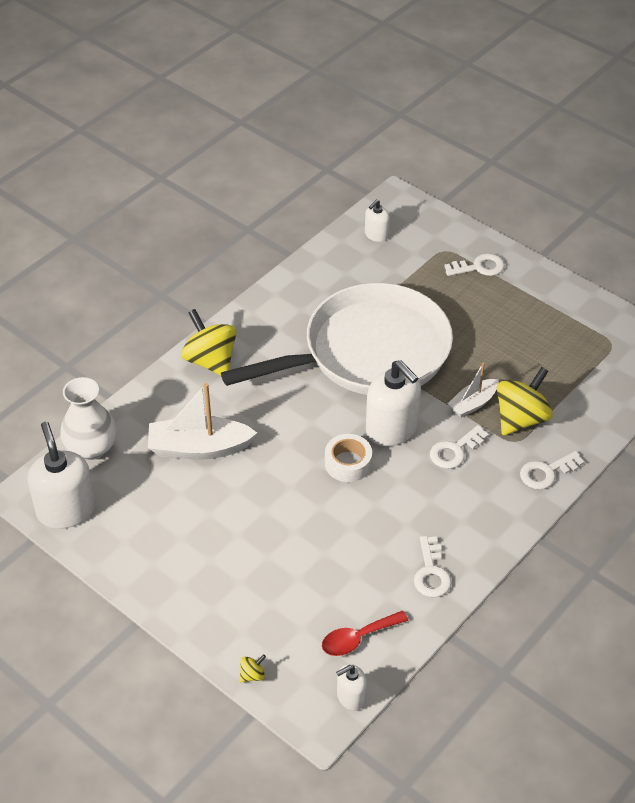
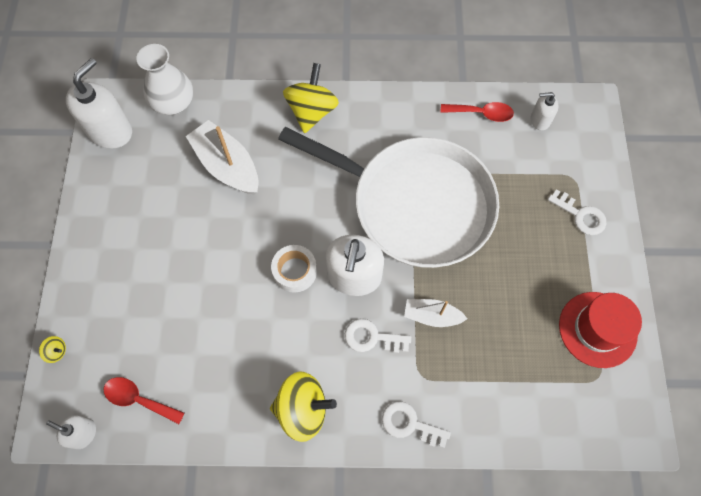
camera: 50 degrees right, 20 degrees up
(333, 262) = (481, 113): none -> red spoon
(431, 573) = (238, 407): white key -> none
(521, 419) = (448, 363): yellow spinning top -> yellow spinning top (303, 409)
(575, 319) = (597, 329): none -> red hat

